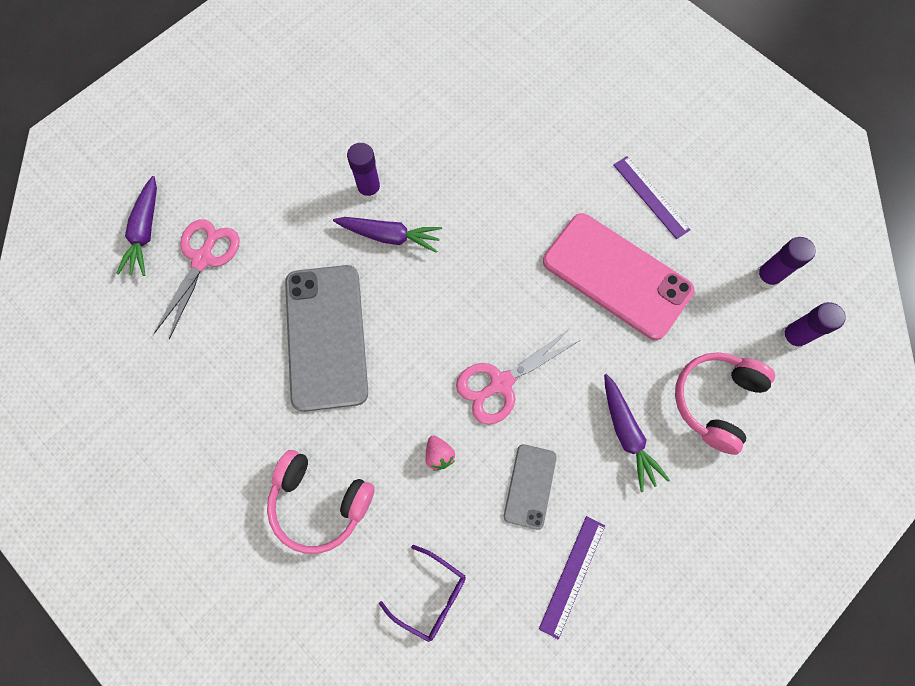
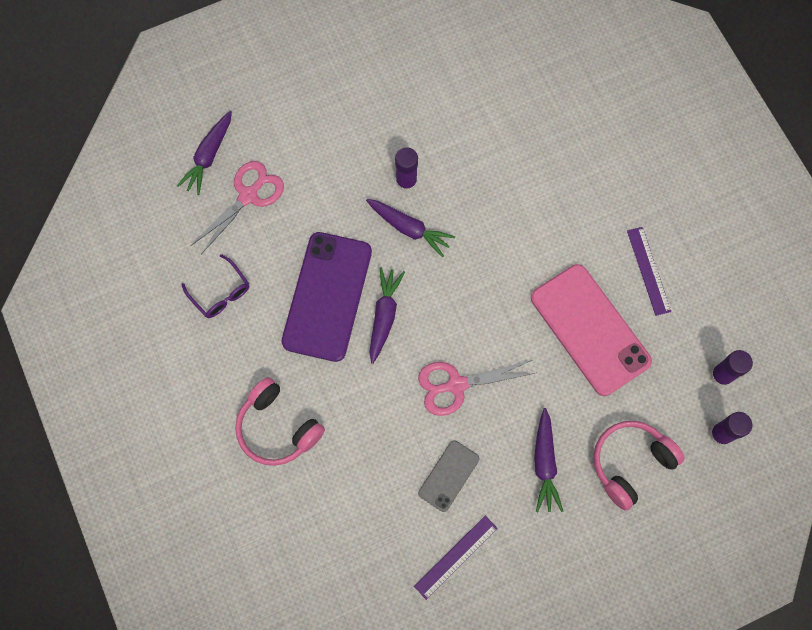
camera: 20 degrees right, 0 degrees up
(326, 337) = (327, 296): grey phone -> purple phone
(396, 336) = (384, 316): none -> purple carrot
(431, 595) = (339, 530): purple glasses -> purple glasses (220, 293)
(439, 455) = (384, 424): pink strawberry -> none

